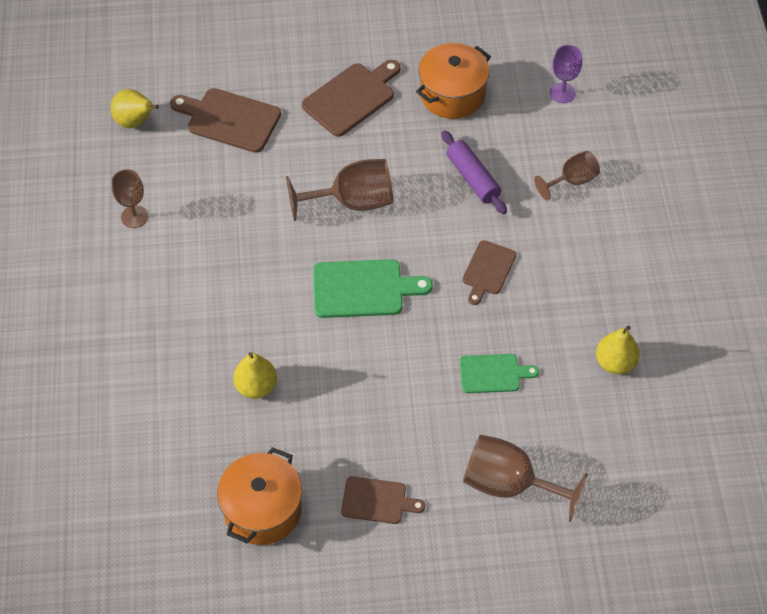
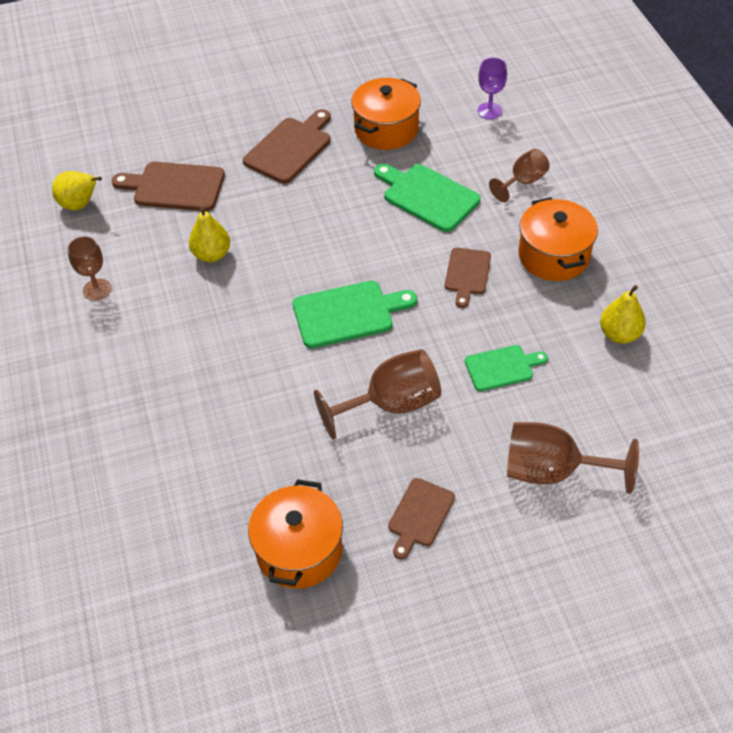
camera: 10 degrees left, 5 degrees down
(256, 387) = (261, 427): yellow pear -> yellow pear (212, 254)
(352, 202) = (315, 237): brown goblet -> brown goblet (391, 404)
(377, 501) = (420, 515): brown cutting board -> brown cutting board turned 120 degrees clockwise
(472, 178) = (427, 196): purple rolling pin -> green cutting board
(577, 267) = (553, 255): none -> orange pot

